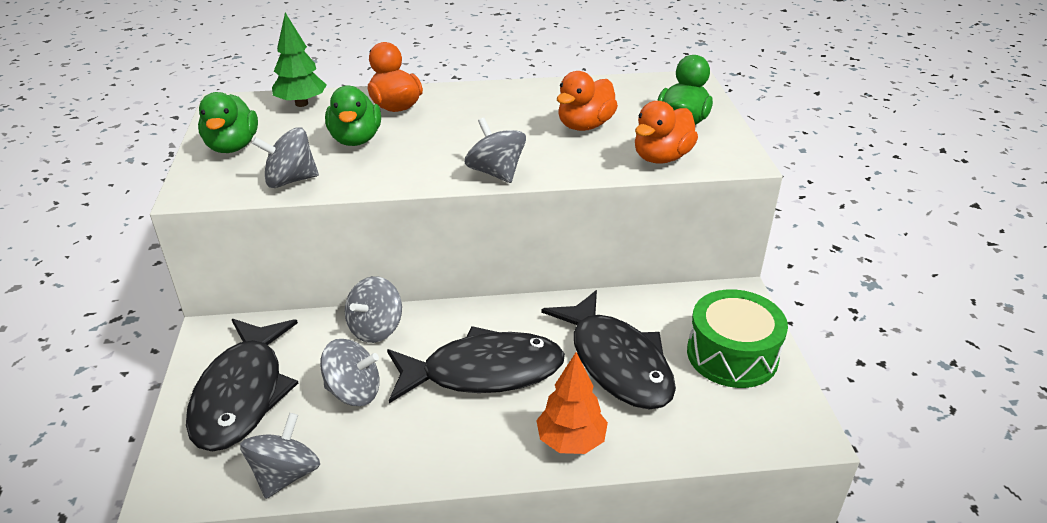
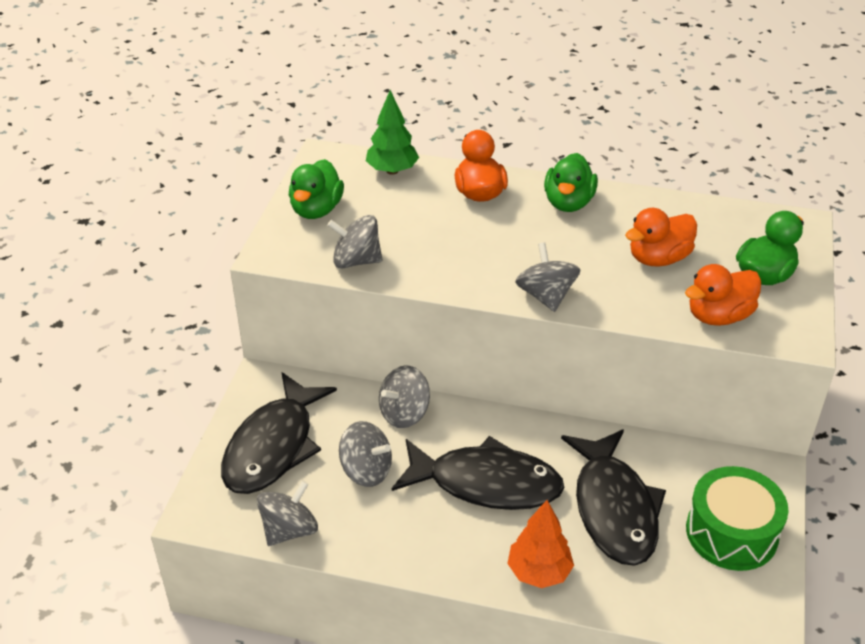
camera: 20 degrees right, 5 degrees up
(356, 139) = (429, 226): green duck -> green duck (568, 203)

